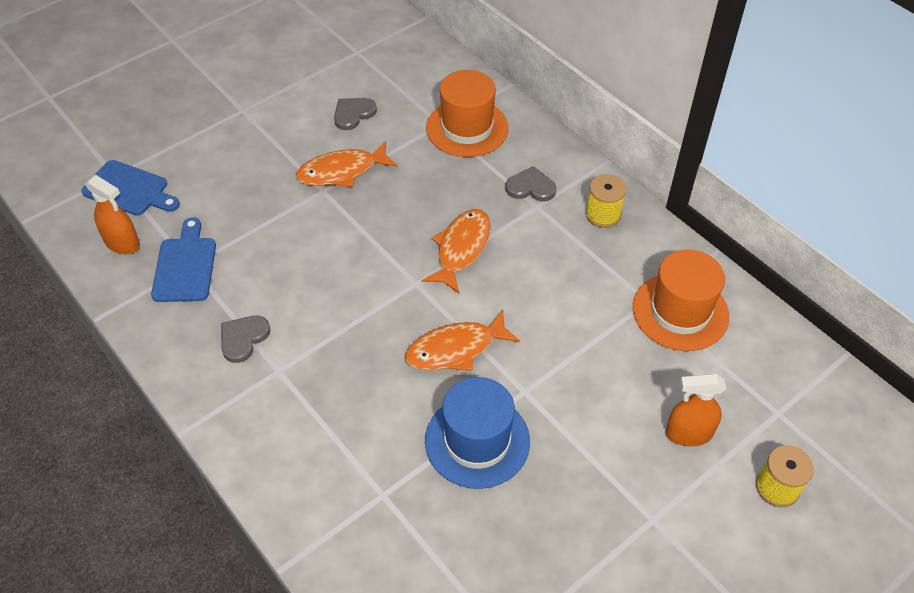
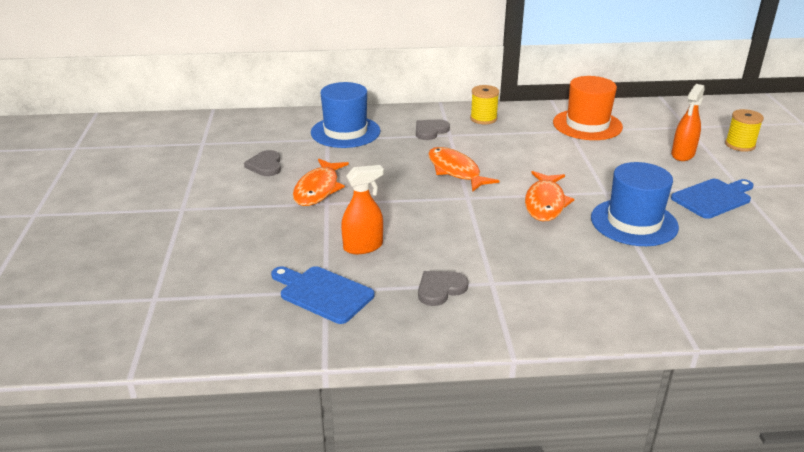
camera: 55 degrees left, 20 degrees down
(122, 243) = (249, 320): orange spray bottle -> orange spray bottle (363, 247)
(129, 190) = (186, 296): blue cutting board -> blue cutting board (713, 198)
(243, 338) = (440, 289): grey heart -> grey heart turned 75 degrees clockwise
(467, 128) = (345, 132): orange hat -> blue hat

